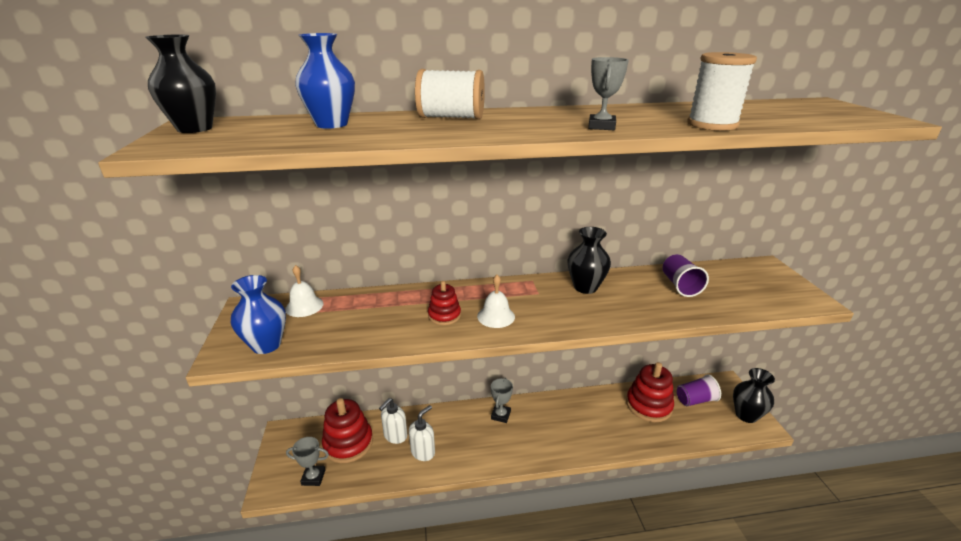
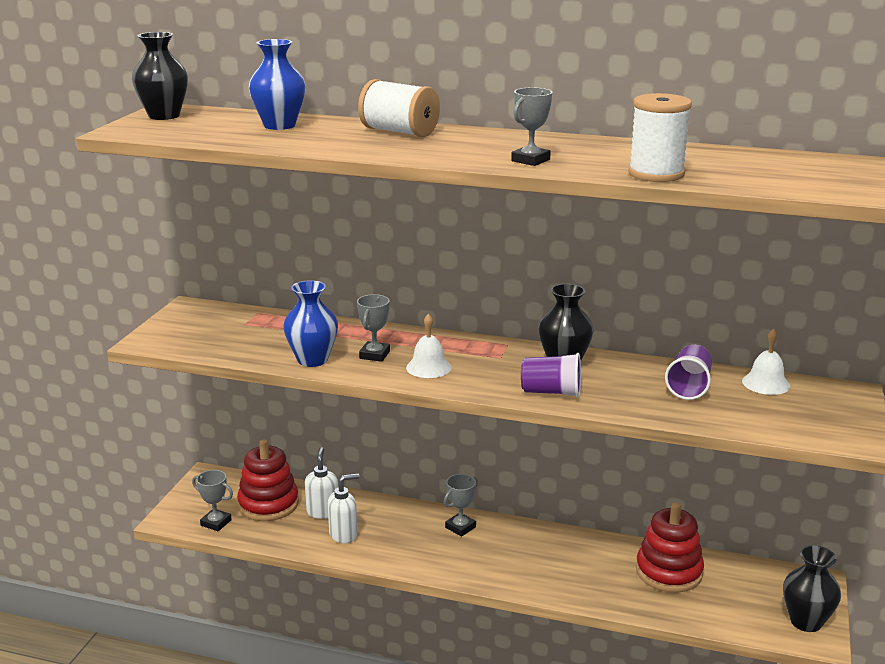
camera: 25 degrees right, 5 degrees down
(266, 345) = (187, 341): blue vase -> blue vase (312, 360)
(304, 306) = (242, 317): white bell -> white bell (766, 383)
(395, 436) = (323, 512): white soap dispenser -> white soap dispenser turned 120 degrees clockwise
(444, 315) = (374, 355): red stacking toy -> grey trophy
(695, 400) = (745, 585): purple cup -> purple cup (551, 392)

